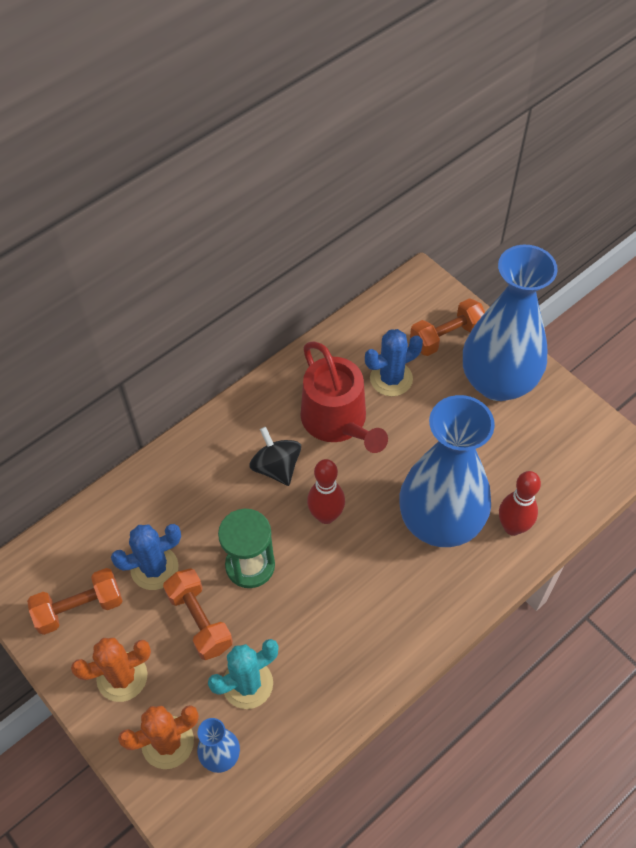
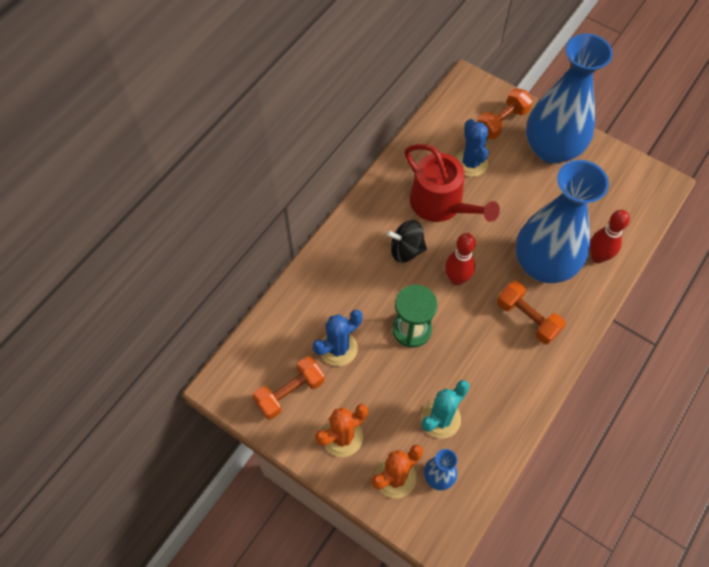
camera: 15 degrees left, 5 degrees up
(200, 620) = (387, 380): orange dumbbell -> orange dumbbell (527, 318)
(276, 467) = (406, 250): black spinning top -> black spinning top turned 45 degrees counterclockwise
(391, 379) = (470, 163): blue cactus -> blue cactus turned 60 degrees counterclockwise

